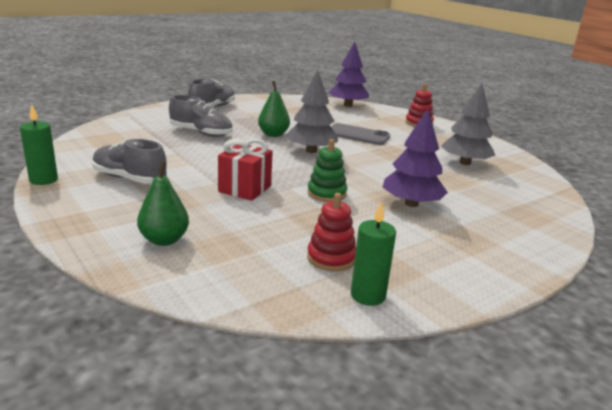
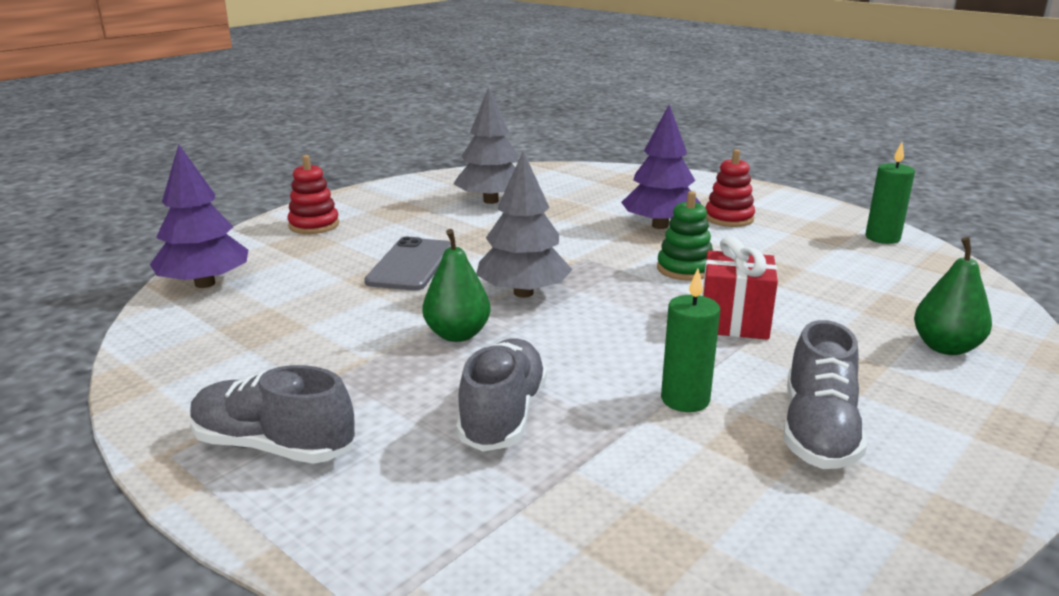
camera: 100 degrees left, 0 degrees up
(43, 180) = (947, 535): green candle -> green candle (685, 399)
(331, 258) = (842, 255): red stacking toy -> red stacking toy (729, 218)

